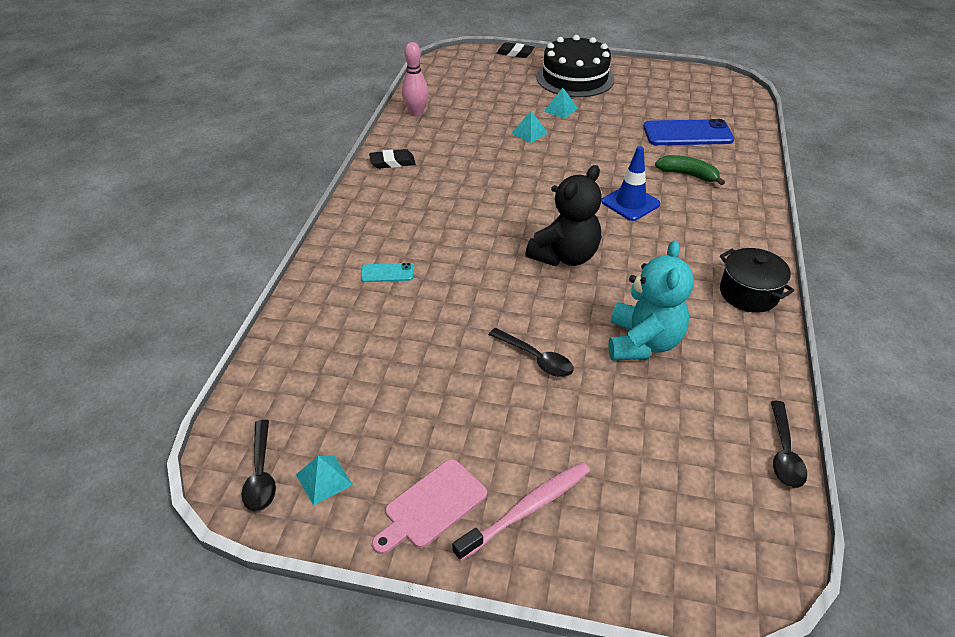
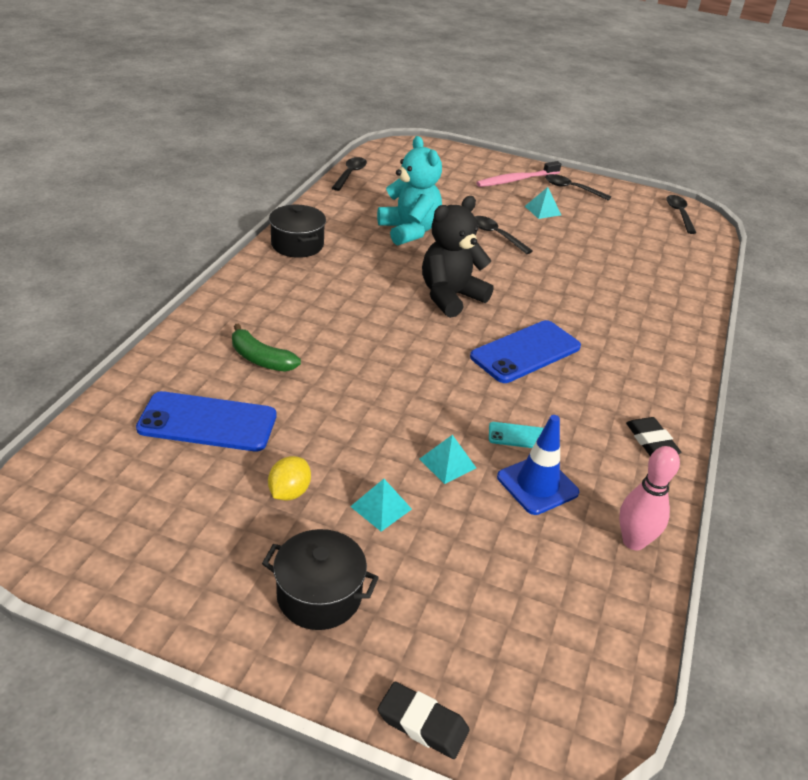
camera: 175 degrees left, 5 degrees down
(324, 479) = (639, 206): turquoise pyramid -> turquoise pyramid (542, 210)
(387, 273) = (626, 309): turquoise phone -> turquoise phone (519, 436)
(392, 162) = (651, 441): black eraser -> black eraser turned 75 degrees clockwise
(432, 506) = (571, 189): pink cutting board -> black spoon
(486, 212) = (525, 352): none -> blue phone
(575, 78) = (319, 595): black cake -> black pot
(614, 109) = (289, 492): none -> yellow lemon
(630, 203) = (355, 336): blue traffic cone -> blue traffic cone (537, 485)
(643, 342) = (409, 231): turquoise teddy bear -> turquoise teddy bear turned 135 degrees clockwise

